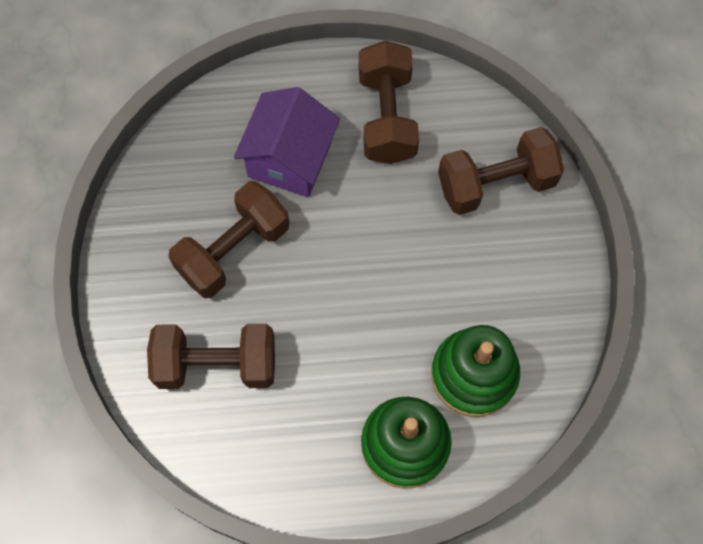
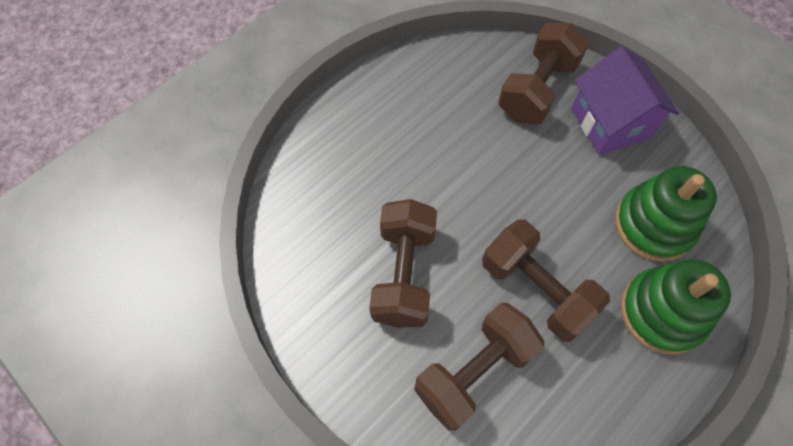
camera: 40 degrees left, 5 degrees down
(290, 159) = (382, 176): purple house -> purple house (610, 122)
(387, 116) = (423, 98): brown dumbbell -> brown dumbbell (536, 289)

